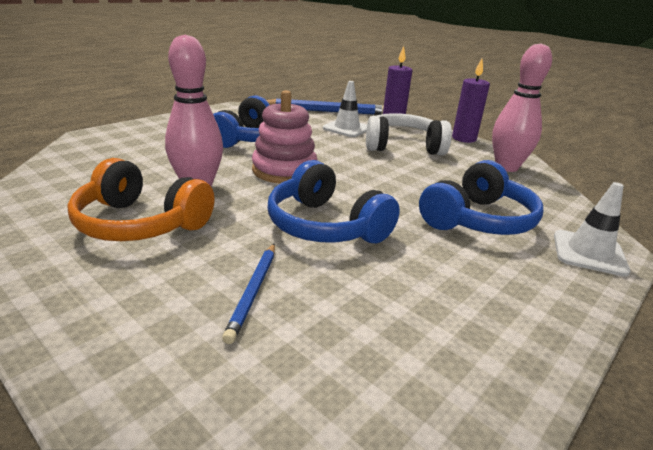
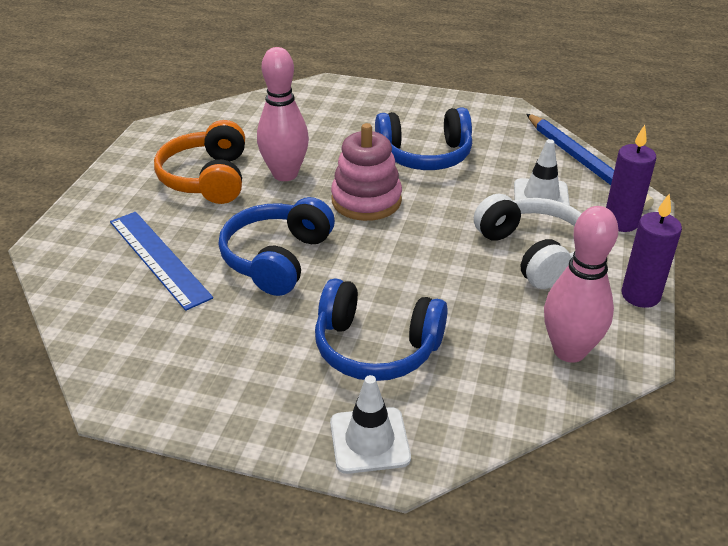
camera: 65 degrees right, 10 degrees up
(253, 291) = (159, 258): blue pencil -> blue ruler

